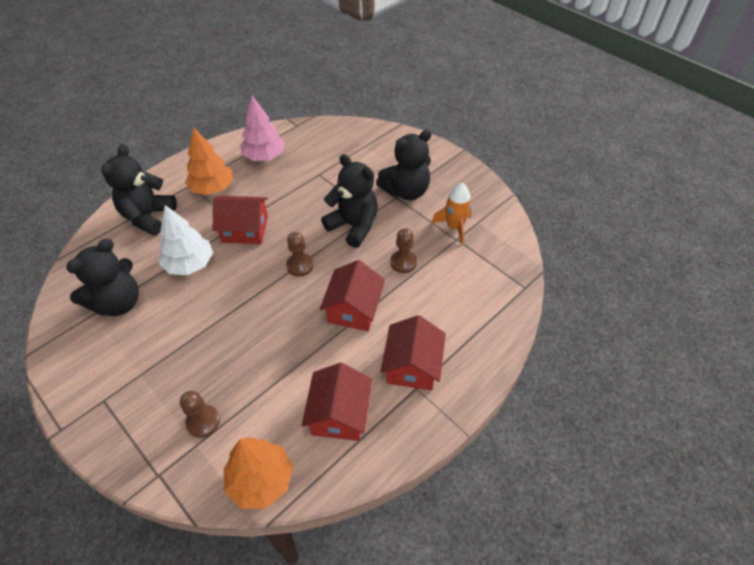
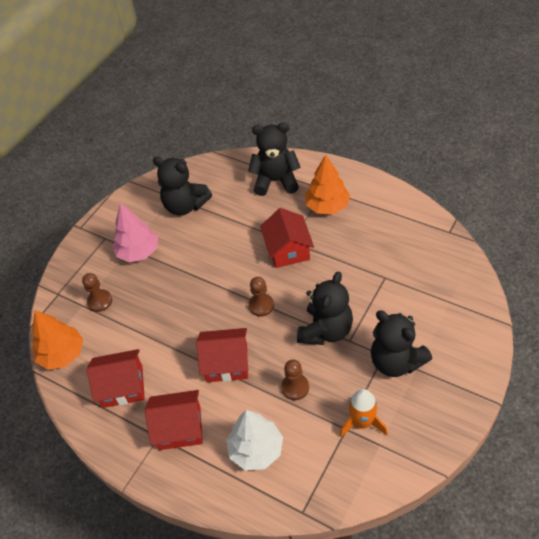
camera: 80 degrees right, 0 degrees up
(190, 264) = (236, 230): white tree -> white tree (256, 449)
(264, 156) = (388, 225): pink tree -> pink tree (138, 252)

